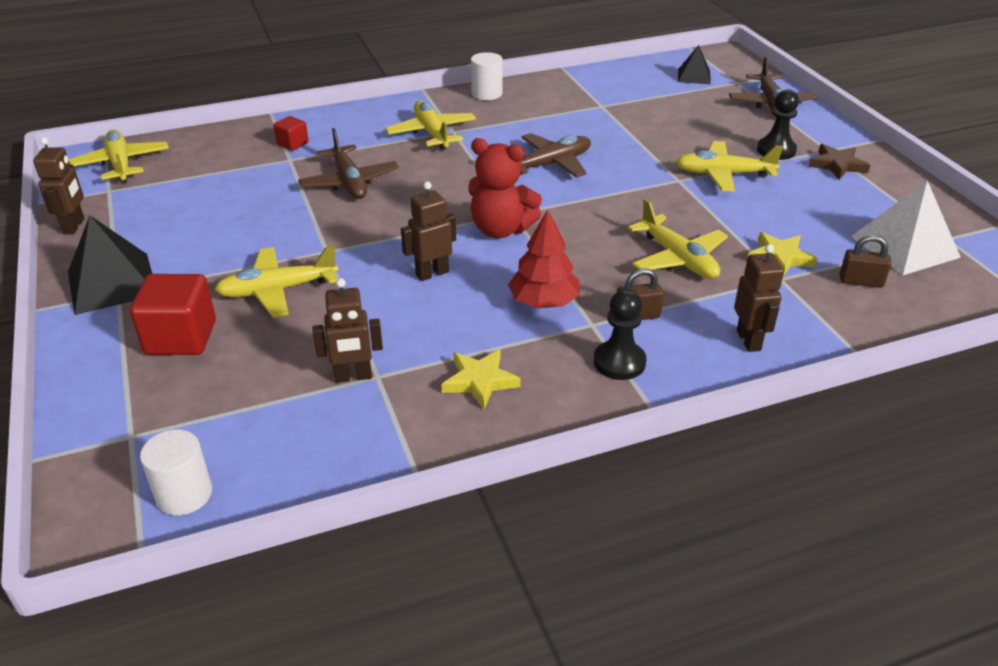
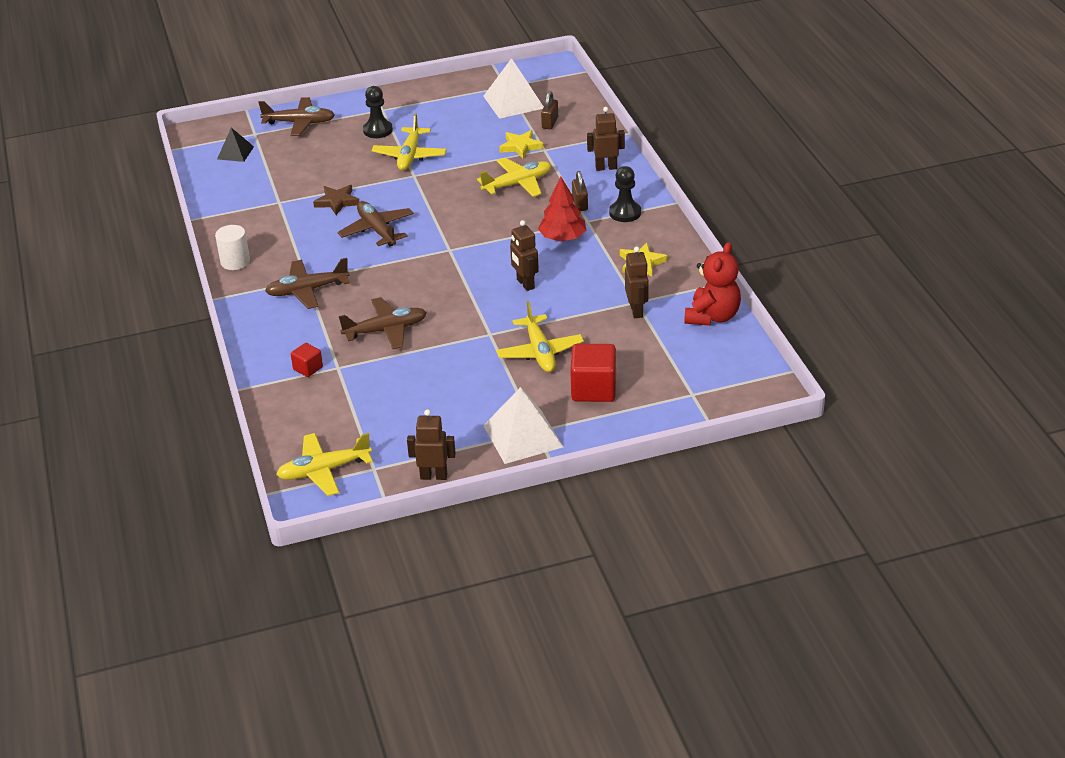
camera: 85 degrees left, 0 degrees up
(112, 283) = (523, 436): black pyramid -> white pyramid
(184, 494) = (739, 364): white cylinder -> none
(431, 133) = (307, 290): yellow plane -> brown plane
(501, 229) = (471, 254): red teddy bear -> red teddy bear (712, 316)
(837, 165) = (405, 109): brown star -> brown star (337, 202)

